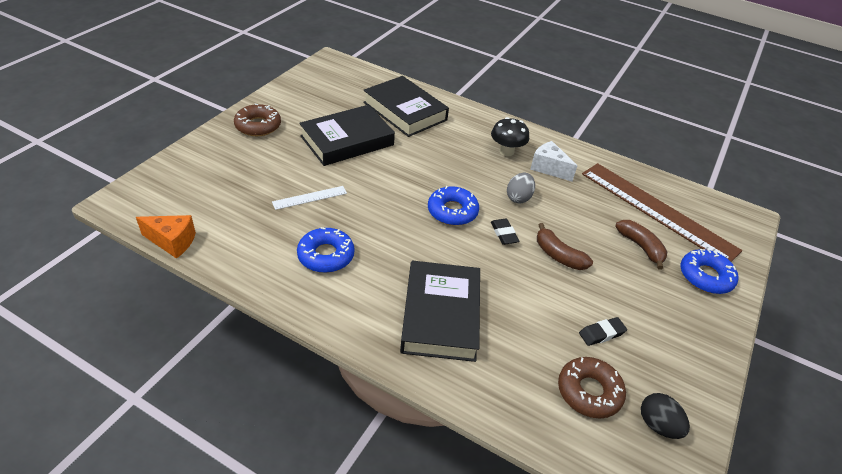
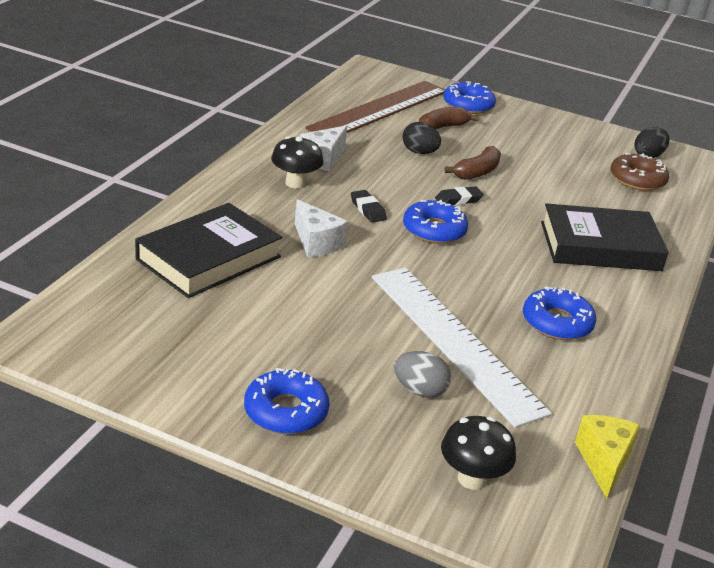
camera: 95 degrees left, 10 degrees down
(172, 242) = (604, 462): orange cheese -> yellow cheese
(181, 182) = (472, 479): none -> black mushroom
(258, 126) = (286, 411): brown donut -> blue donut
(310, 197) = (454, 341): white ruler -> white ruler, size x2.37
(347, 140) = (305, 312): black book -> none
(427, 153) = (316, 243): none -> white cheese
(518, 198) = (389, 184): grey egg -> grey egg (419, 390)
(582, 224) = (419, 152): none -> black egg
(601, 333) = (569, 164): black eraser -> black eraser (367, 209)

